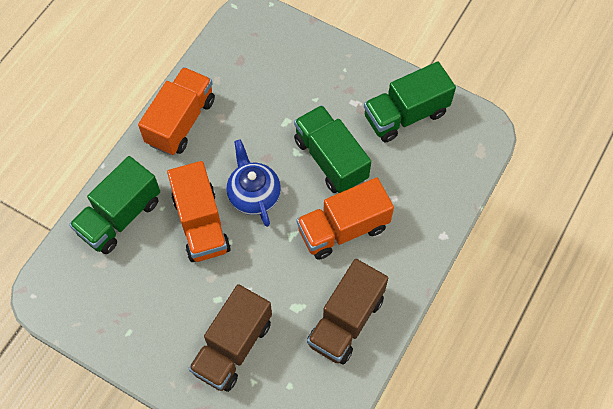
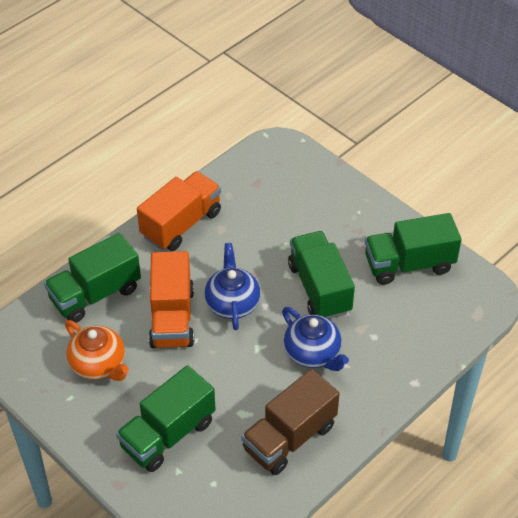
camera: 15 degrees right, 15 degrees down
(146, 291) = (99, 365): none -> orange teapot
(233, 347) = (168, 434): brown truck -> green truck
(343, 229) = (313, 353): orange truck -> blue teapot

